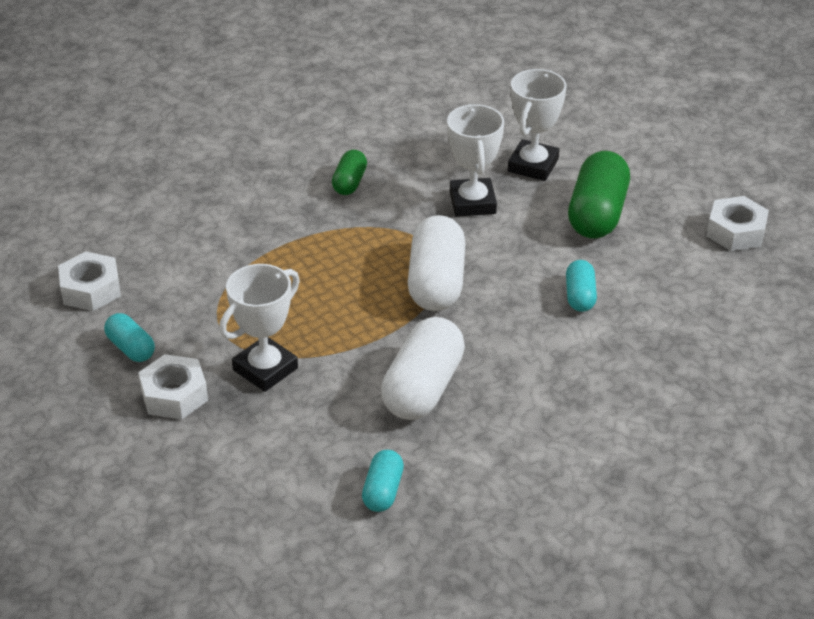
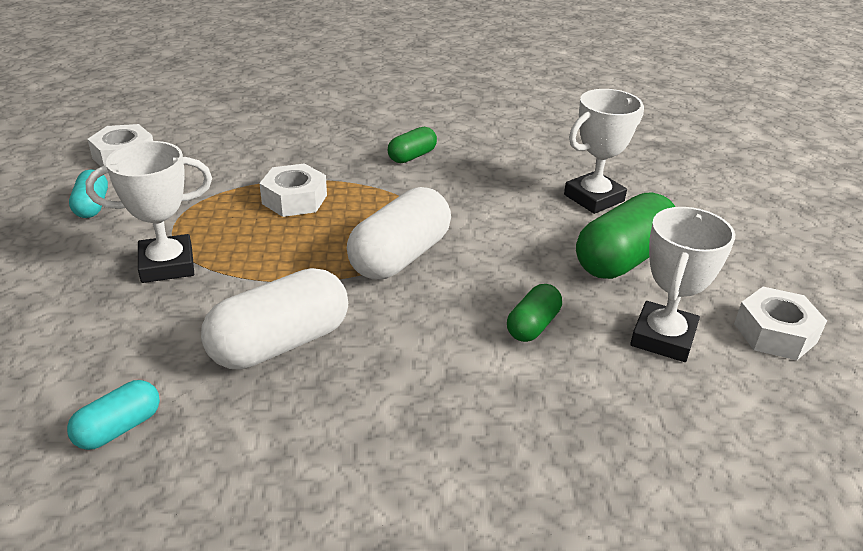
camera: 30 degrees right, 5 degrees down
(174, 395) = (71, 254): white nut -> white nut (294, 199)
(472, 202) = (505, 206): white trophy -> white trophy (663, 337)
(580, 296) = (533, 325): turquoise capsule -> green capsule

